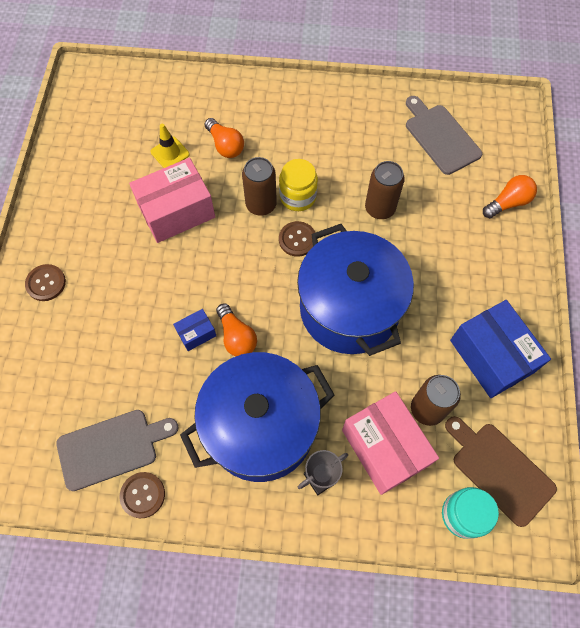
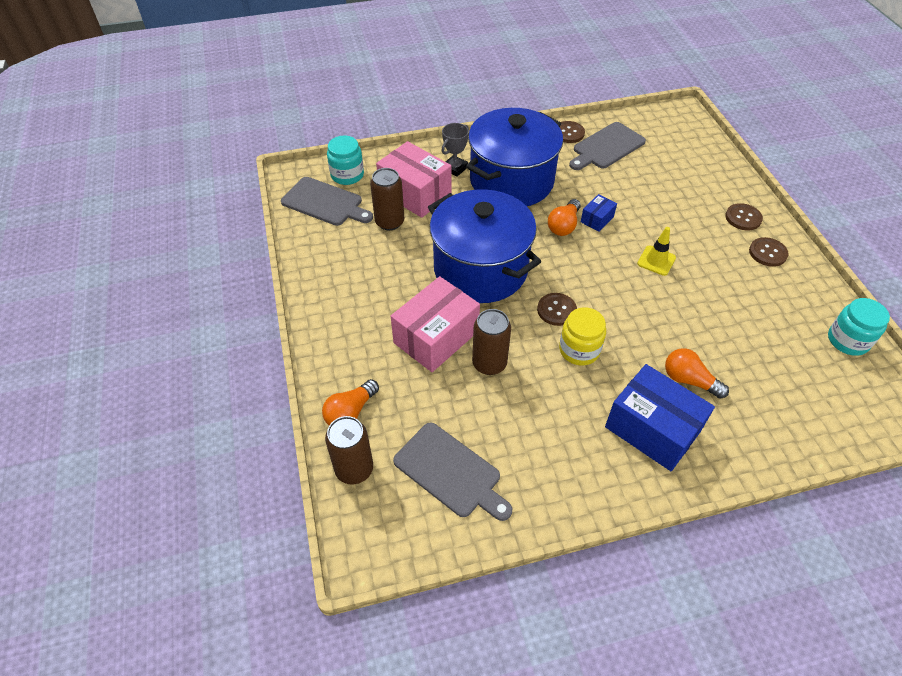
camera: 160 degrees right, 15 degrees down
(60, 235) = (767, 253): none -> brown button
(74, 136) = (848, 340): none -> turquoise jar
(170, 153) = (738, 353): yellow traffic cone -> yellow traffic cone (656, 260)
(176, 211) = (685, 301): pink box -> pink box (436, 337)
(236, 337) = (563, 225): orange light bulb -> orange light bulb turned 105 degrees counterclockwise
(261, 204) = (610, 331): brown can -> brown can (354, 469)
(491, 356) = (344, 269): blue box -> blue box (652, 429)
(499, 470) = (325, 203): brown cutting board -> grey cutting board

